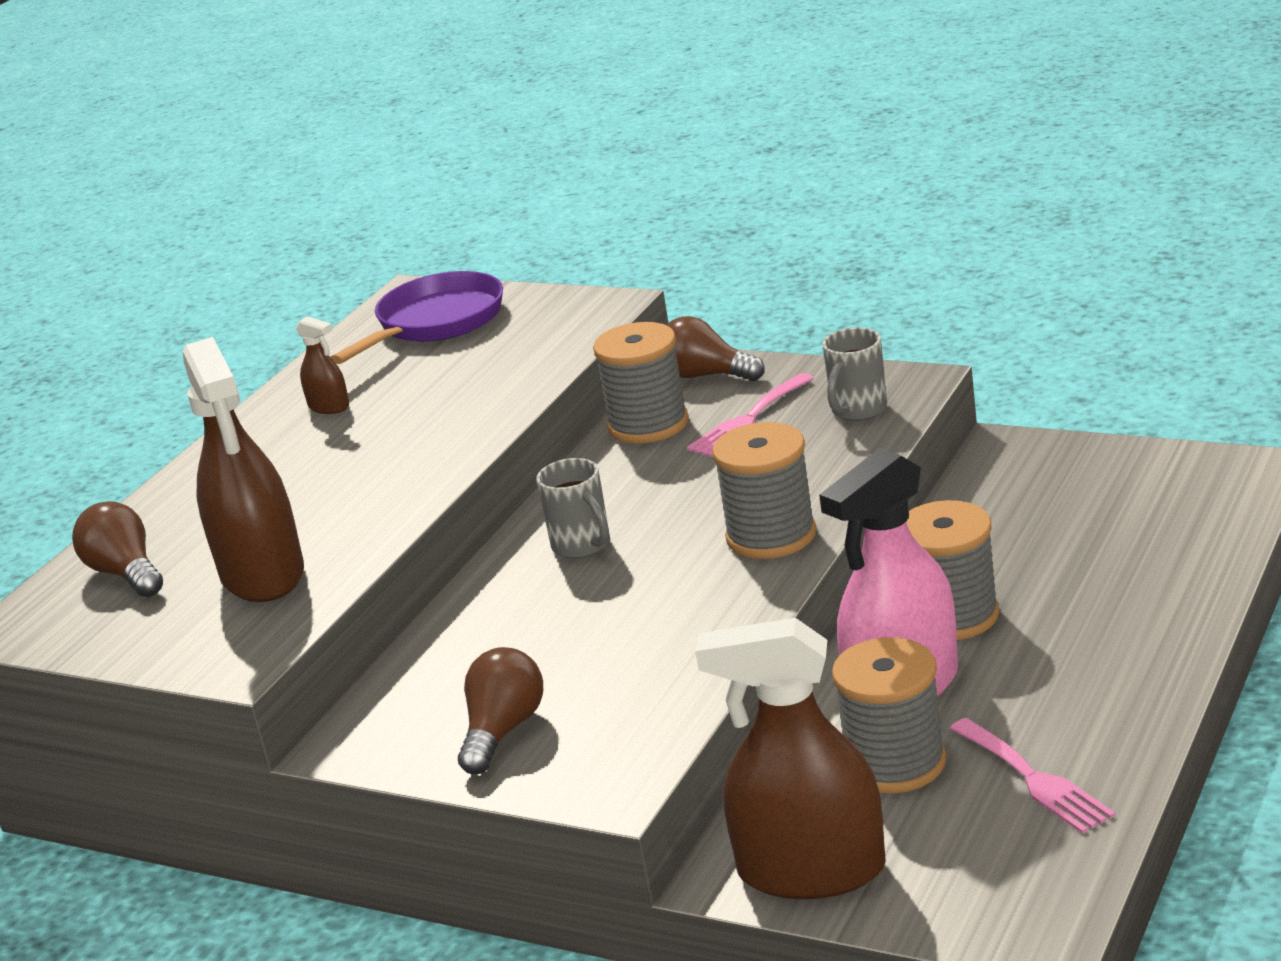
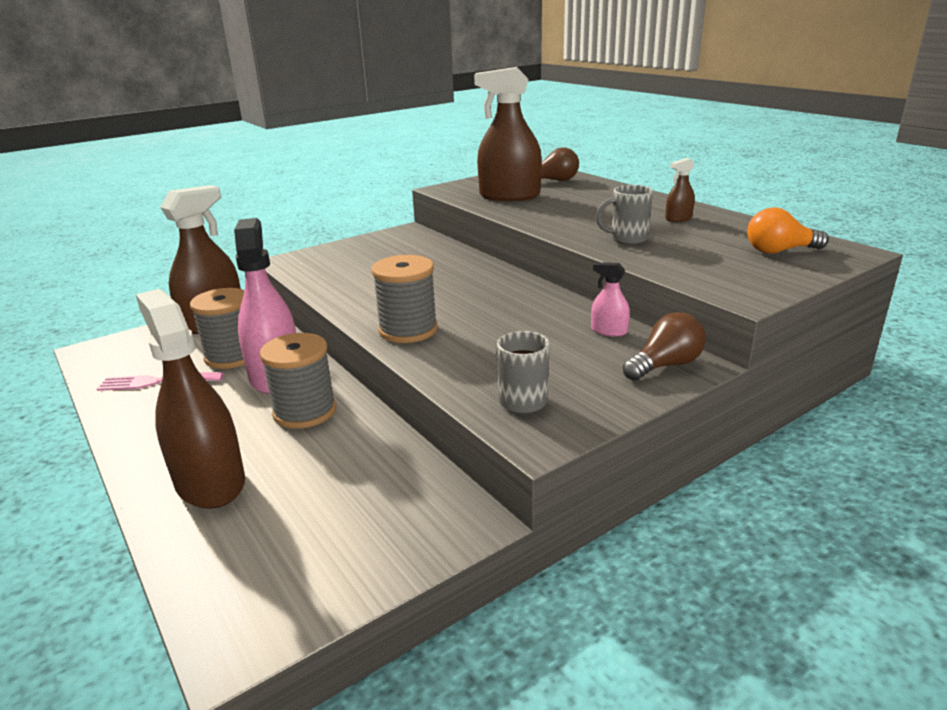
camera: 115 degrees right, 0 degrees up
(436, 323) = (779, 251): purple pan -> orange light bulb
(503, 731) = (361, 251): brown light bulb -> none
(582, 546) = (483, 288): grey mug -> grey mug (627, 239)
(648, 424) = (609, 331): grey spool -> pink spray bottle
(748, 419) = (568, 361): pink fork -> none
(1135, 592) = (210, 482): none -> brown spray bottle

